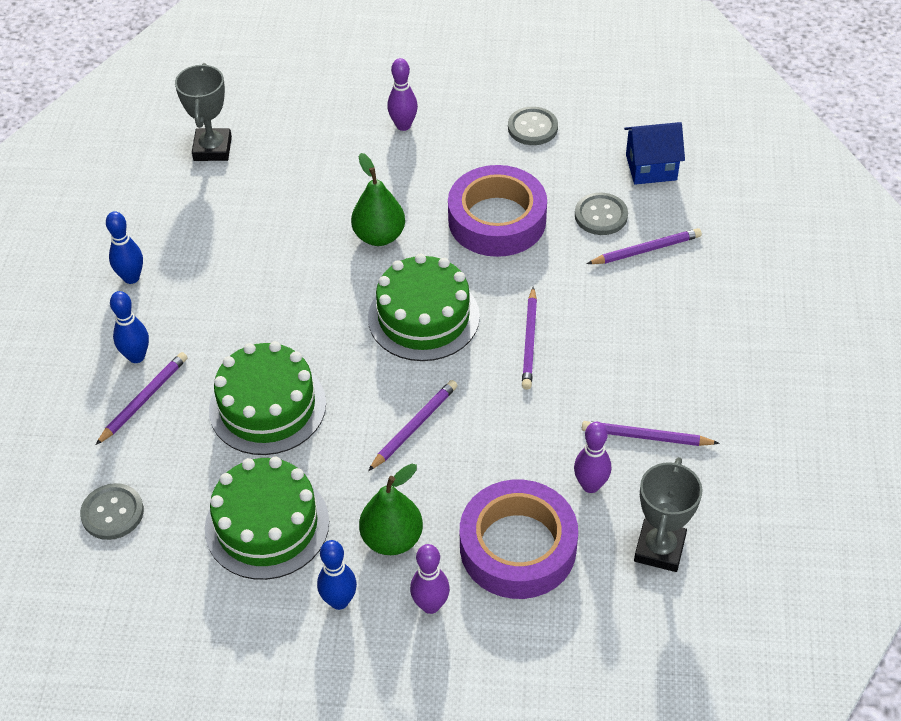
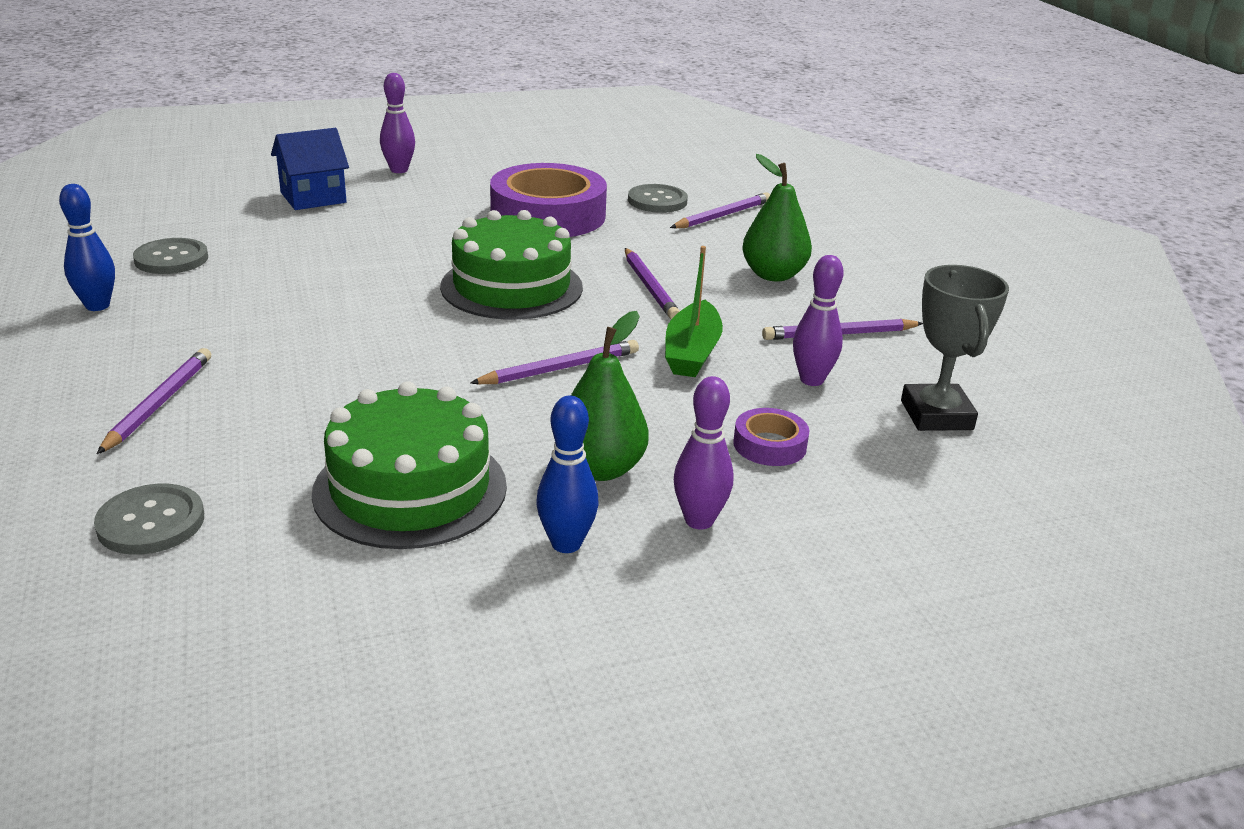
camera: 25 degrees left, 20 degrees down
(136, 356) = (131, 368): blue bowling pin -> none
(212, 149) = (171, 204): grey trophy -> none
(267, 406) = (349, 382): green cake -> none
(379, 236) = (418, 239): green pear -> green pear (773, 275)
(414, 426) = (560, 368): purple pencil -> purple pencil turned 45 degrees clockwise
(518, 547) = (769, 445): purple tape -> purple tape, size x0.45
(519, 431) = (692, 353): none -> green boat
(532, 128) = (542, 159): grey button -> grey button (171, 259)
(651, 167) = (682, 169): blue house -> blue house (313, 197)

